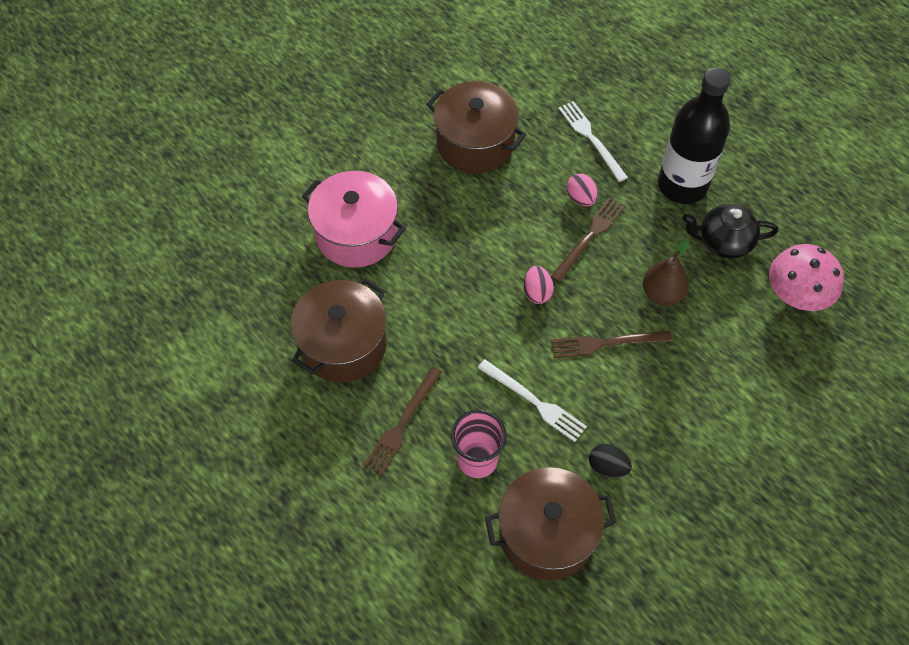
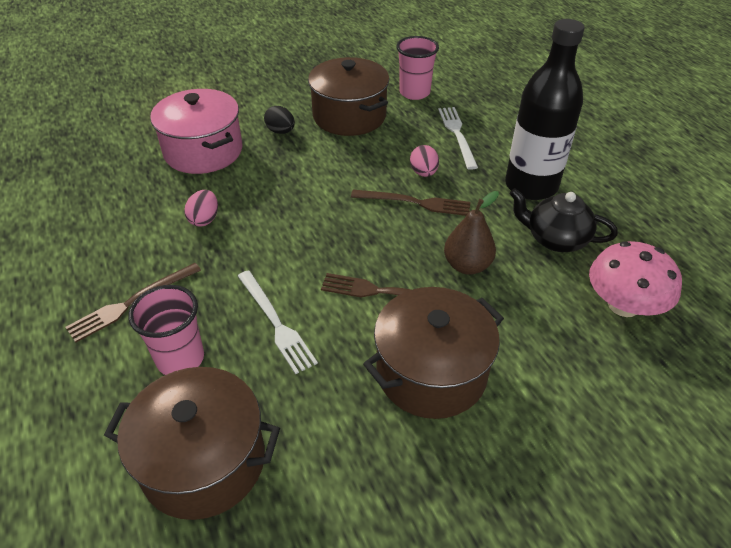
camera: 20 degrees right, 15 degrees down
(343, 345) = (128, 225): brown pot -> brown pot (431, 372)
(524, 90) = (414, 92): none -> pink cup
(537, 292) = (337, 232): pink egg -> pink egg (204, 219)
(589, 237) = (415, 202): brown fork -> brown fork turned 45 degrees clockwise
(607, 467) = (317, 412): black egg -> black egg (281, 131)

